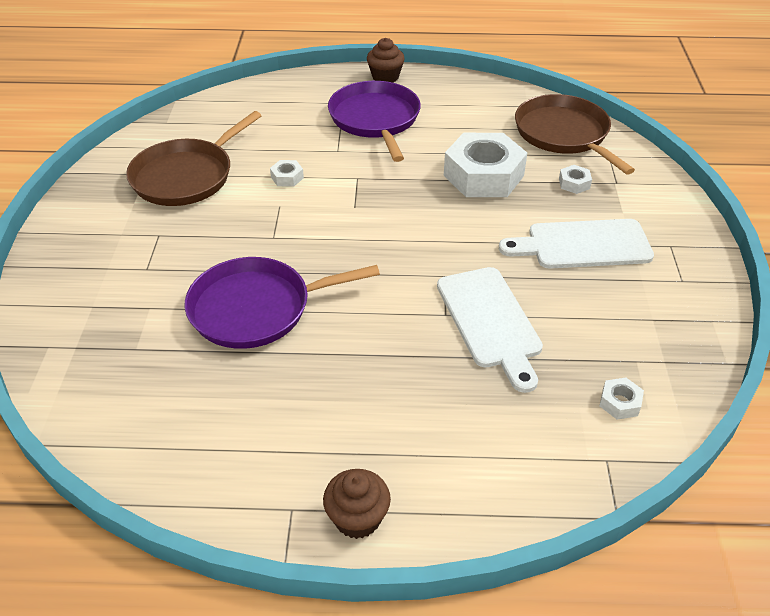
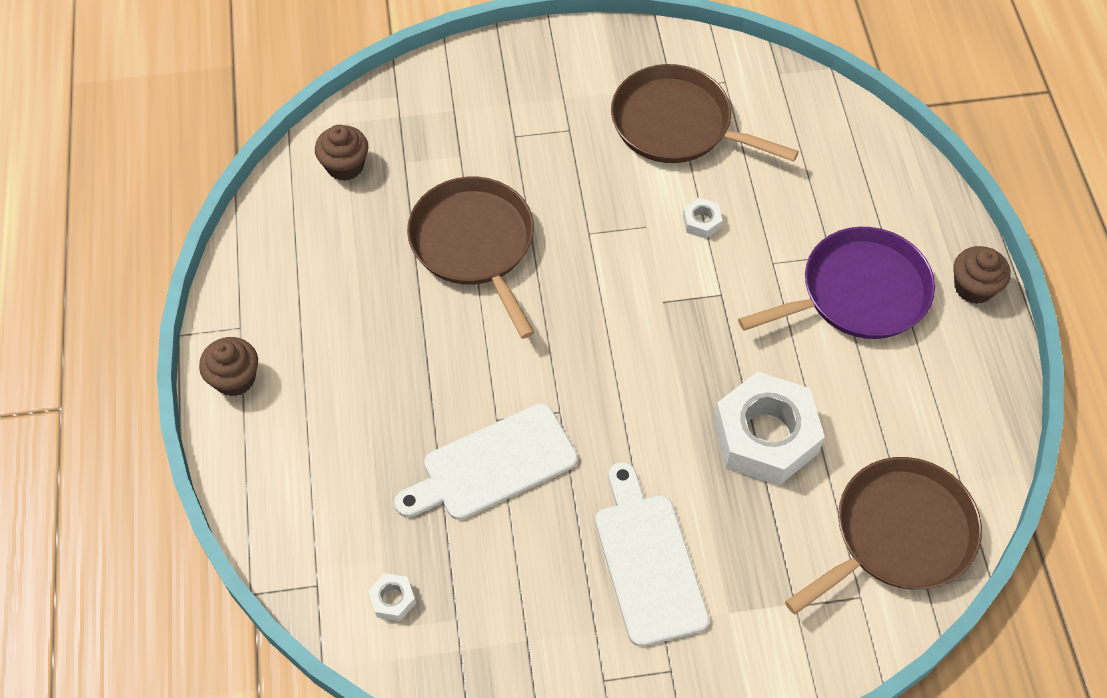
camera: 80 degrees right, 15 degrees up
(115, 397) = (345, 166): none -> brown cupcake
(256, 308) = (474, 244): purple pan -> brown pan
(574, 183) = (778, 549): white nut -> none

